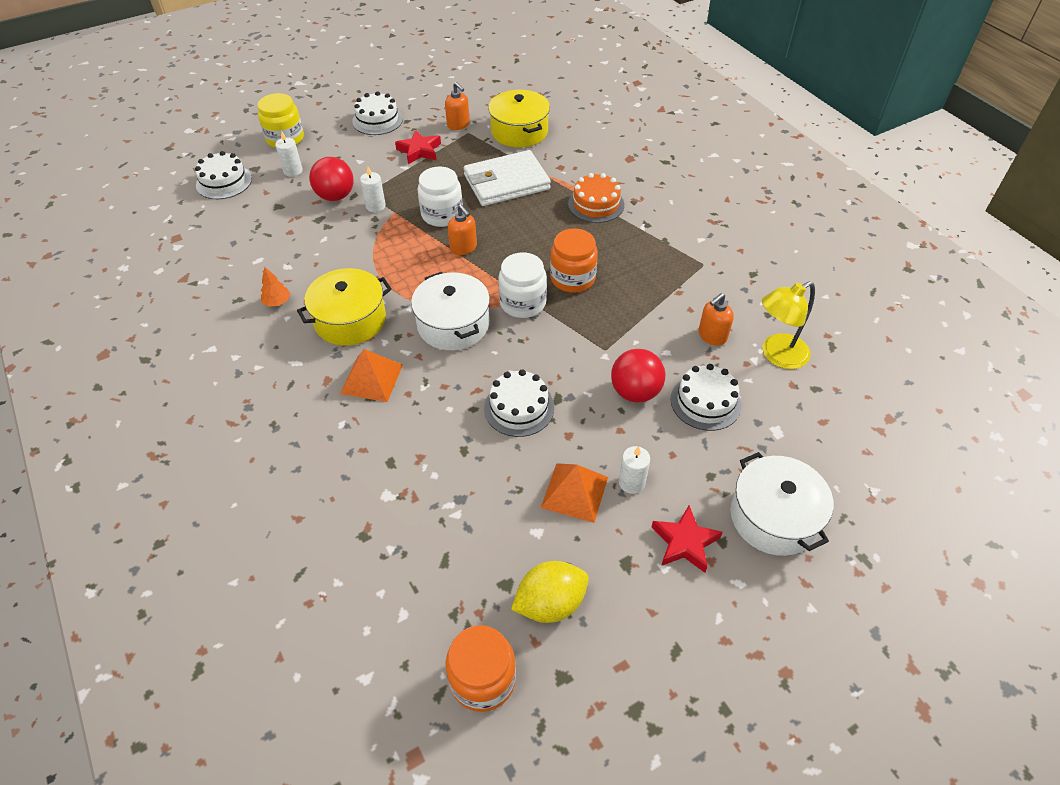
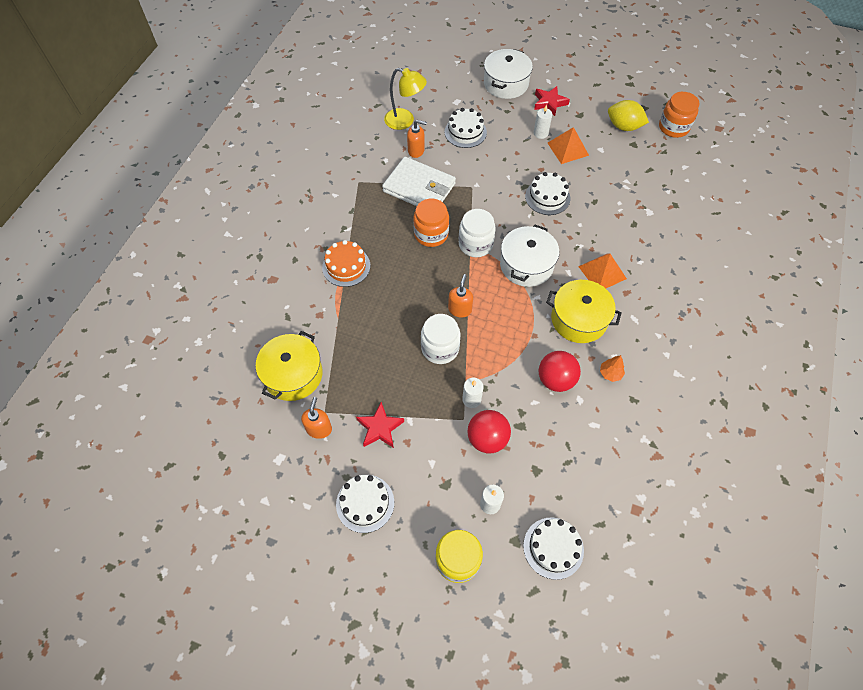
camera: 130 degrees left, 10 degrees up
(506, 182) = (368, 335): white wallet -> white wallet (419, 187)
(635, 392) = (487, 160): red ball -> red ball (555, 380)

